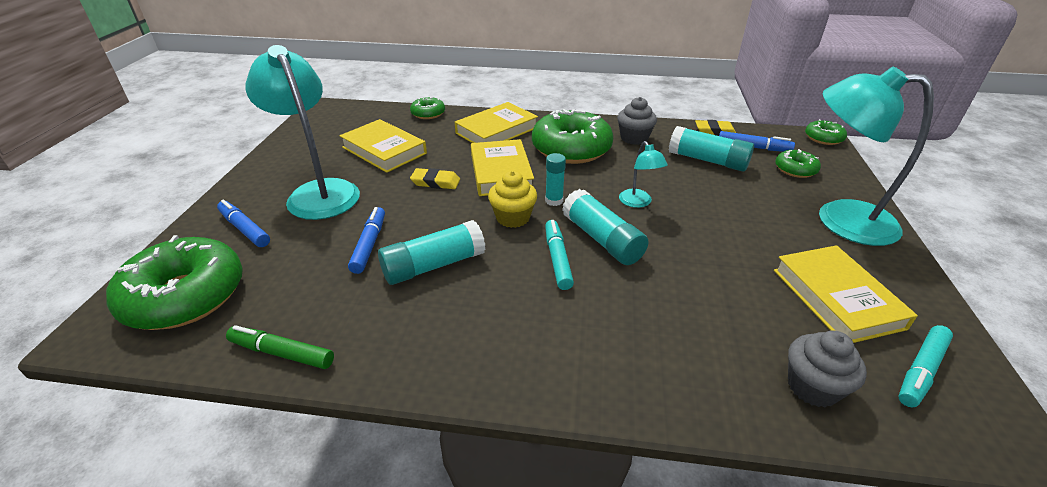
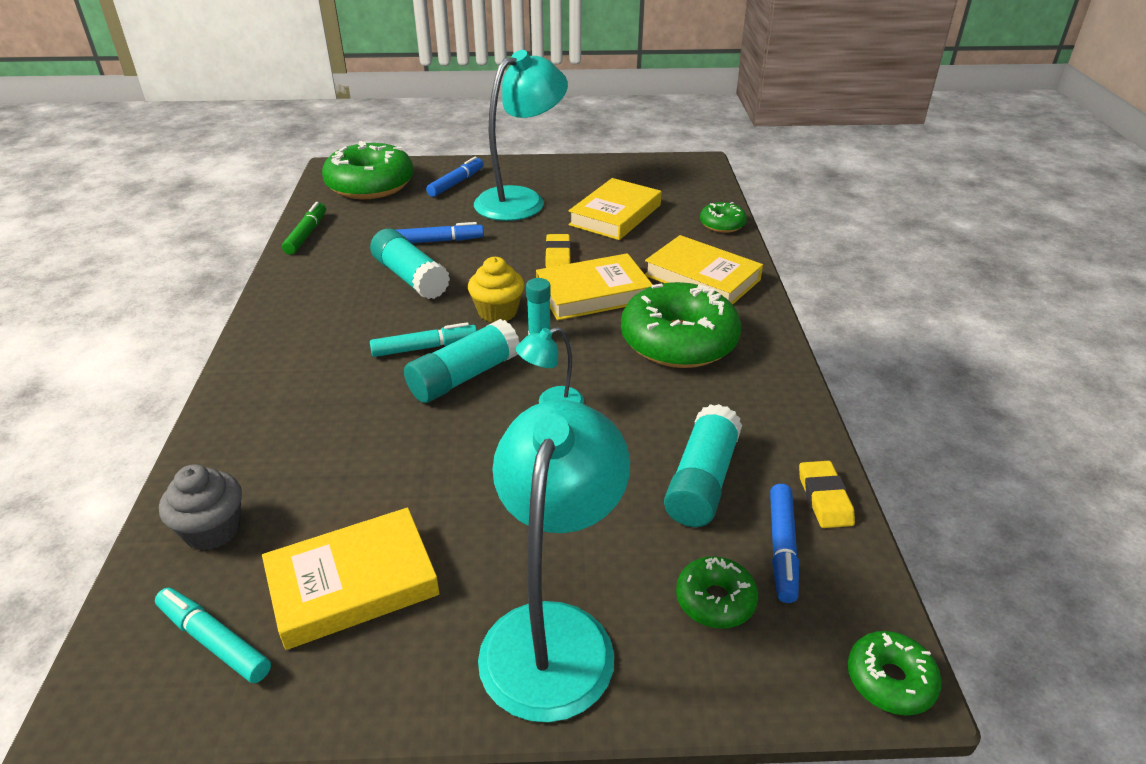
camera: 80 degrees right, 0 degrees up
(634, 138) = (743, 399): grey cupcake -> none

